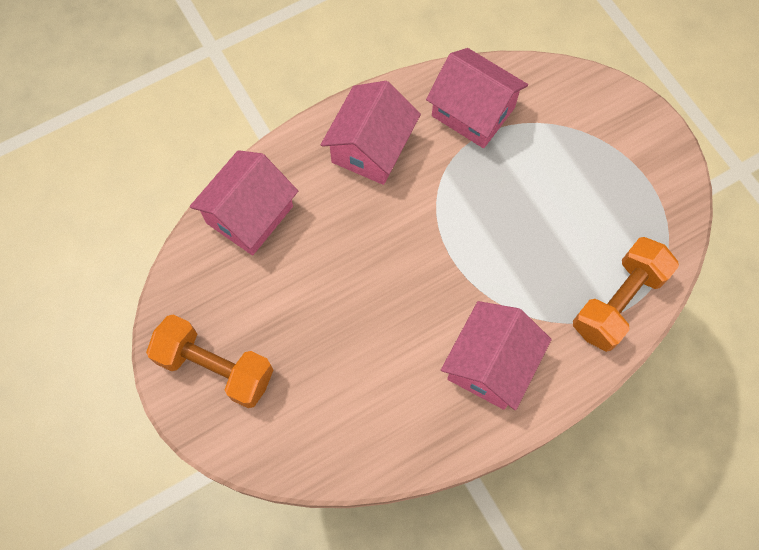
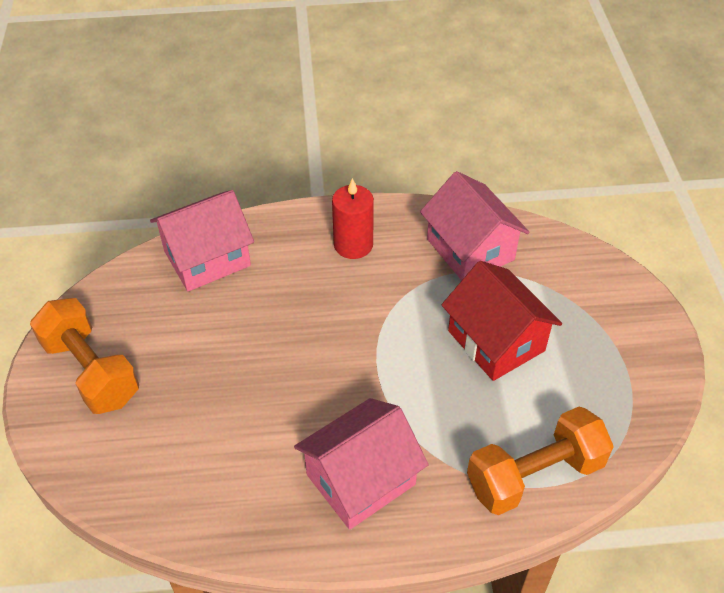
camera: 25 degrees right, 20 degrees down
(371, 147) = (353, 245): pink house -> red candle
(535, 194) = (496, 340): none -> red house

